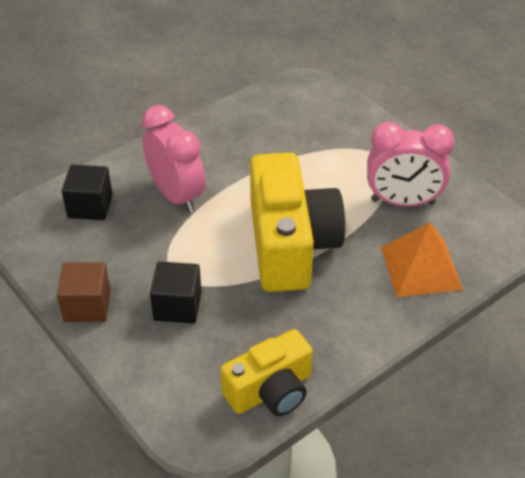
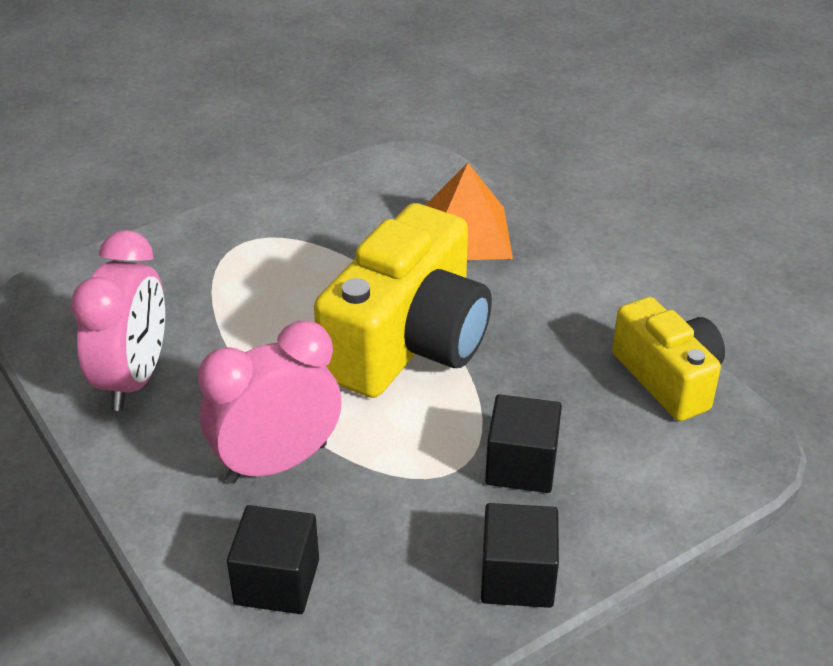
camera: 85 degrees left, 5 degrees down
(87, 306) = (517, 577): brown cube -> black cube
(290, 244) = (408, 342): yellow camera -> yellow camera turned 120 degrees clockwise
(403, 202) = (342, 233): pink clock -> pink clock (134, 379)

